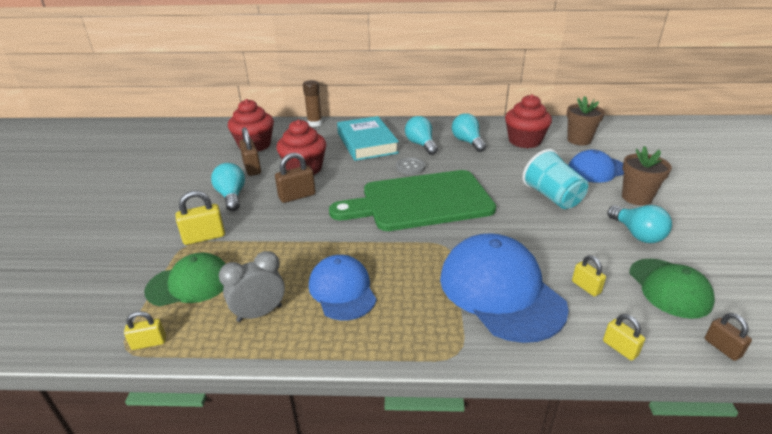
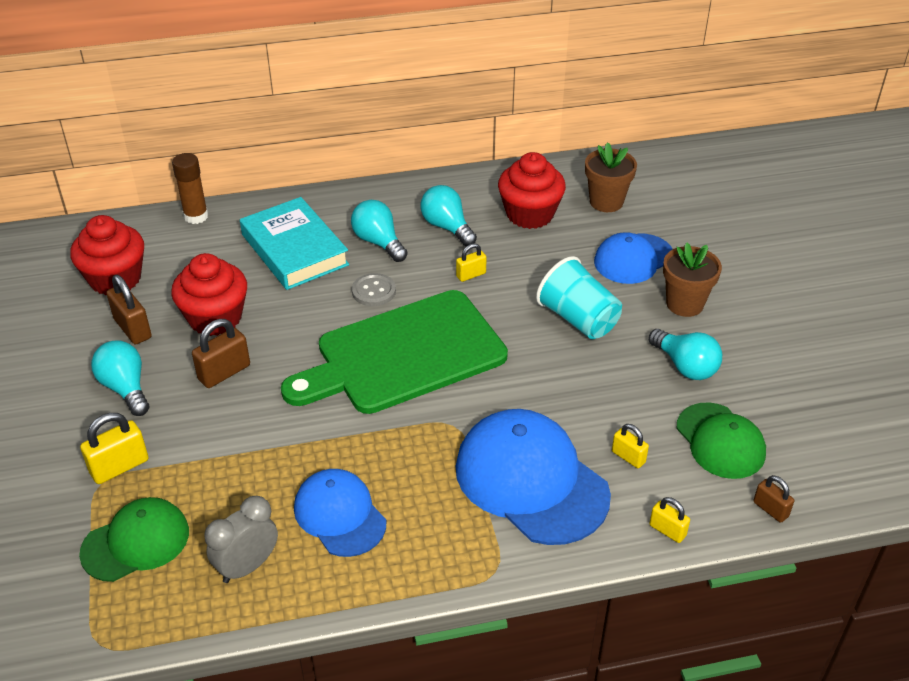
camera: 15 degrees left, 10 degrees up
(149, 343) = (126, 631): yellow padlock -> yellow padlock (471, 275)

